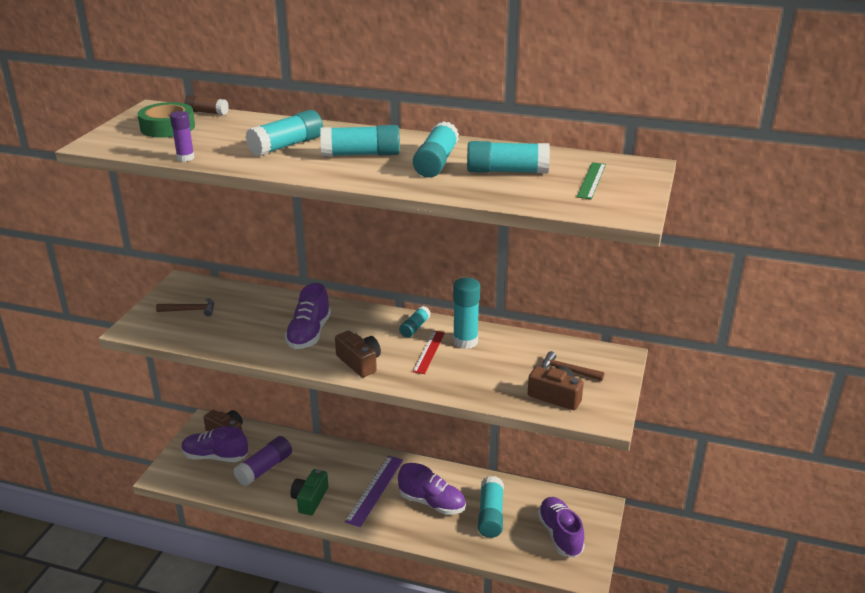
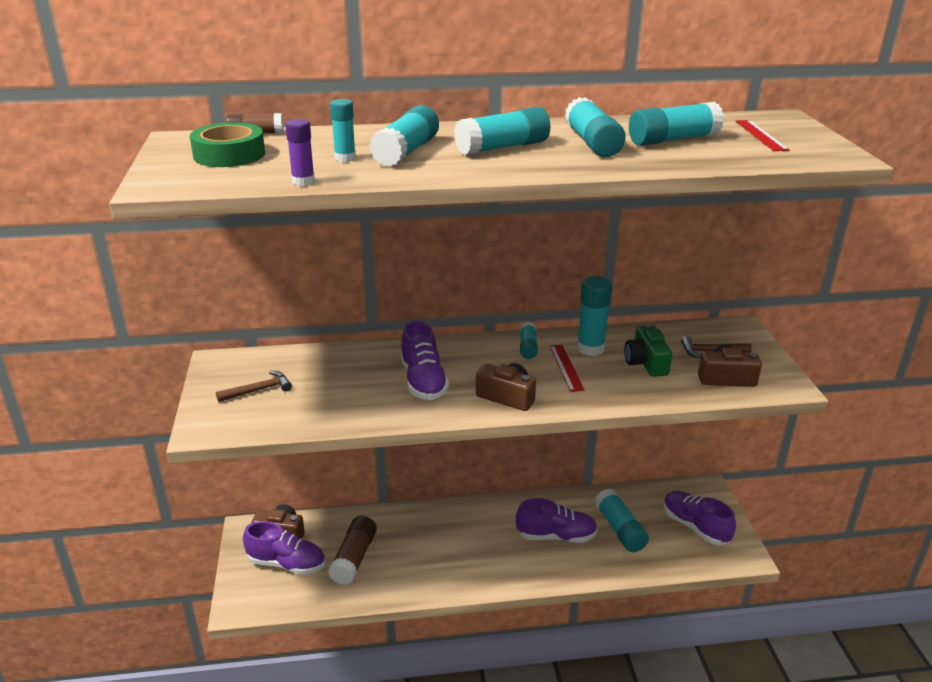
camera: 25 degrees left, 0 degrees up
(215, 456) = (286, 563): purple shoe -> purple shoe turned 150 degrees counterclockwise
(237, 144) = (345, 158): none -> turquoise glue stick
(264, 468) = (354, 558): purple glue stick -> brown glue stick
(310, 499) = (429, 575): green camera -> green camera (646, 362)
(375, 490) = (489, 542): purple ruler -> none
(591, 180) = (761, 135): green ruler -> red ruler

